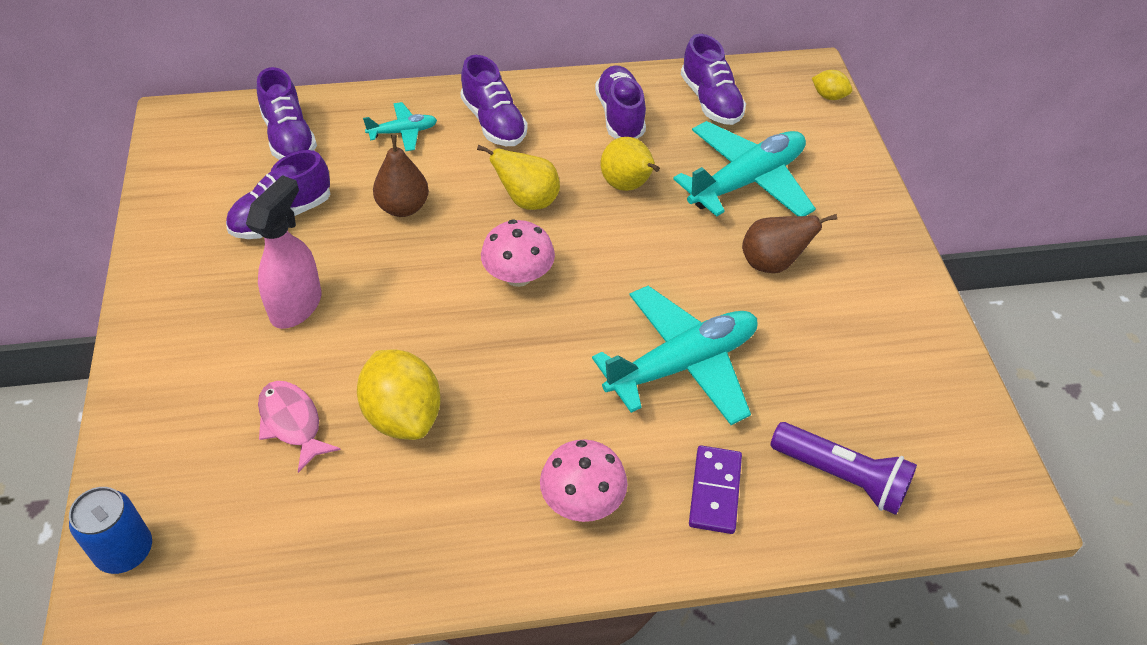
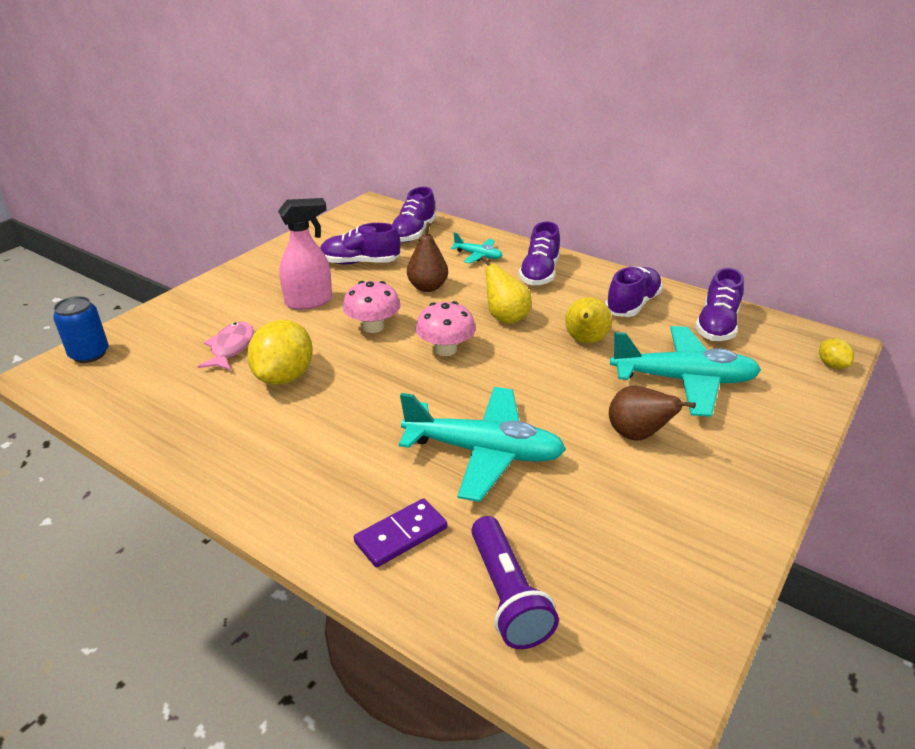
camera: 45 degrees right, 15 degrees down
(582, 500) = (313, 480): pink mushroom -> pink mushroom (373, 327)

